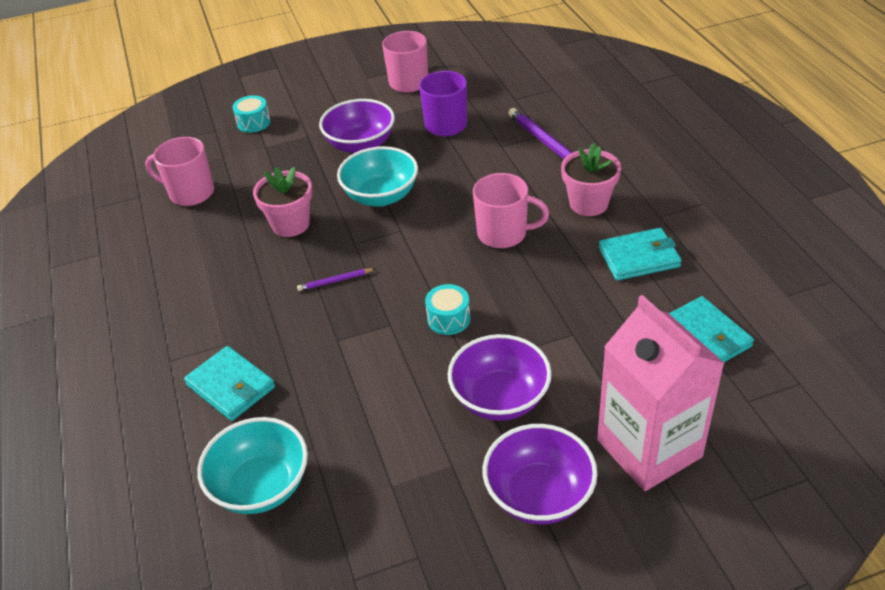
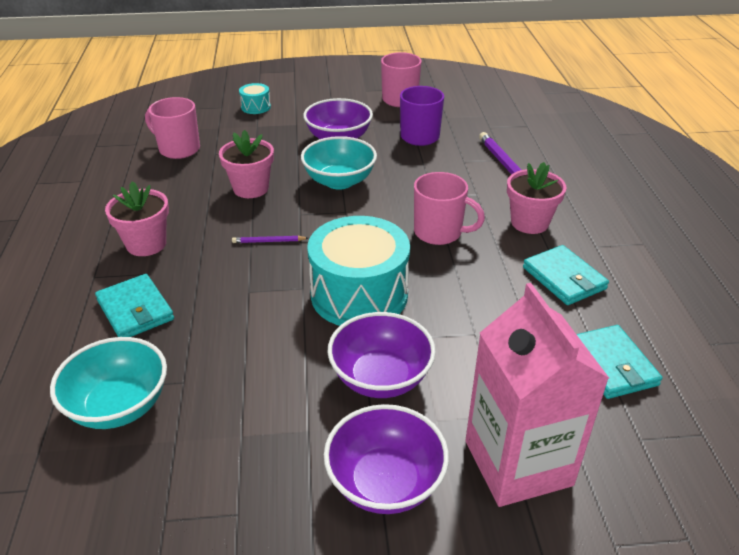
camera: 10 degrees right, 5 degrees down
(208, 312) = (146, 244): none -> pink flower pot
(448, 319) = (359, 294): turquoise drum -> turquoise drum, size x2.27
(639, 257) = (564, 278): turquoise wallet -> turquoise wallet turned 60 degrees clockwise

